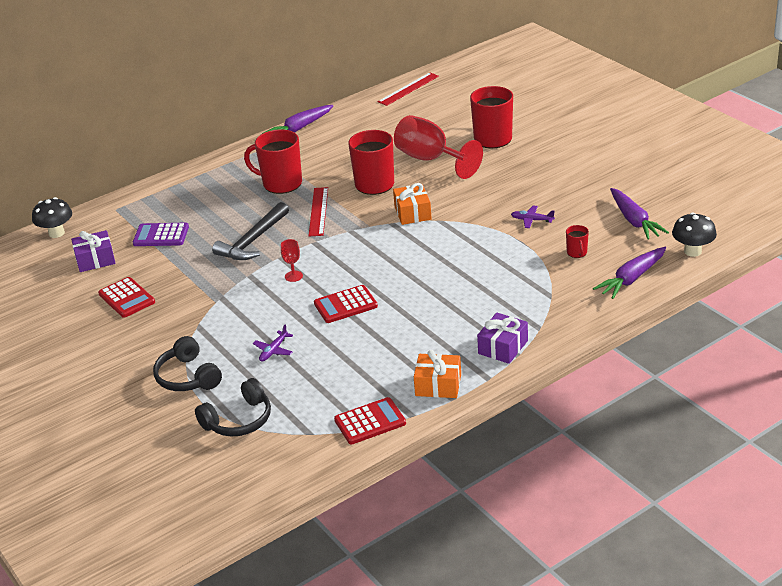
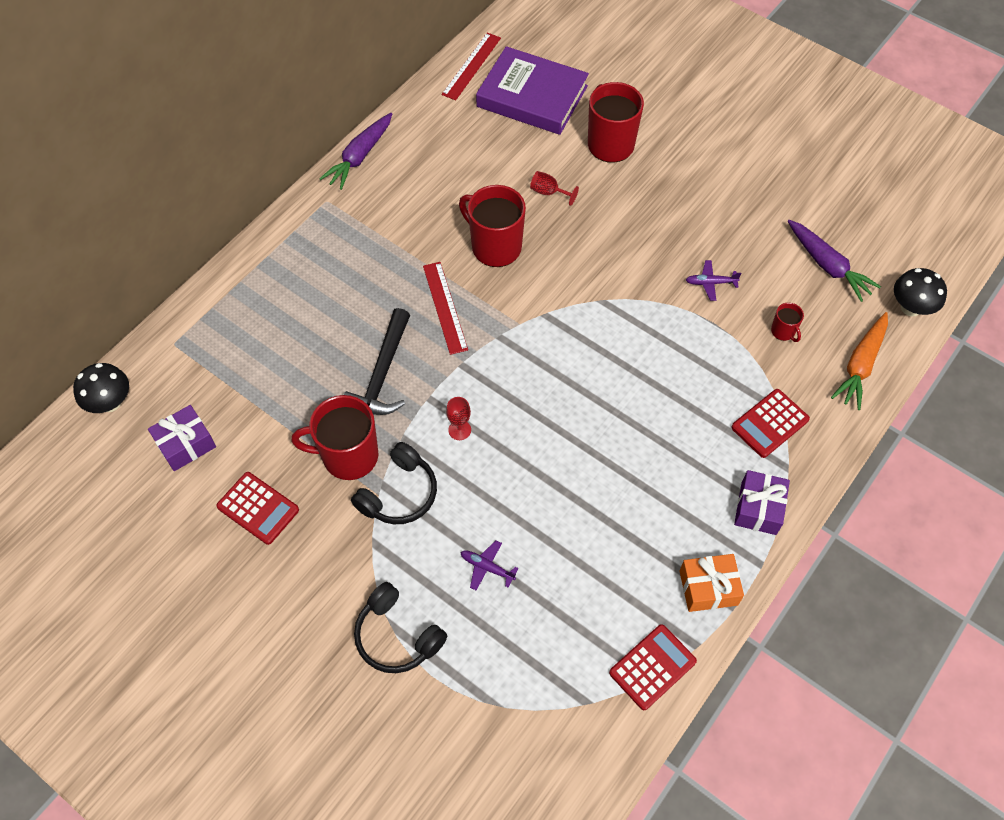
camera: 20 degrees left, 25 degrees up
(161, 235) = (256, 384): purple calculator -> none
(238, 420) = (492, 699): black headphones -> black headphones (399, 493)
(274, 350) = (487, 567): purple plane -> purple plane turned 105 degrees clockwise
(281, 183) = (377, 263): red mug -> red mug (348, 456)
(345, 305) = (544, 470): red calculator -> red calculator (770, 423)
(412, 213) = (563, 292): orange gift -> none
(430, 159) = (549, 192): red goblet -> red goblet, size x0.41
(446, 108) = (532, 96): none -> purple book
(631, 278) = (860, 365): purple carrot -> orange carrot

